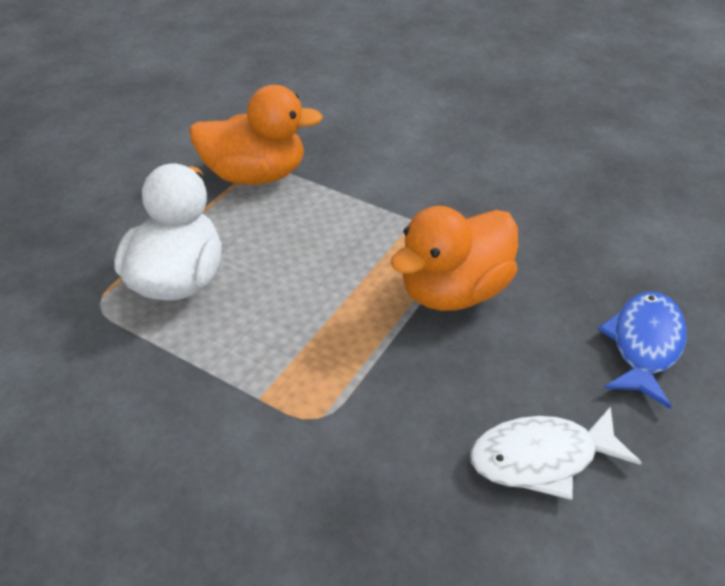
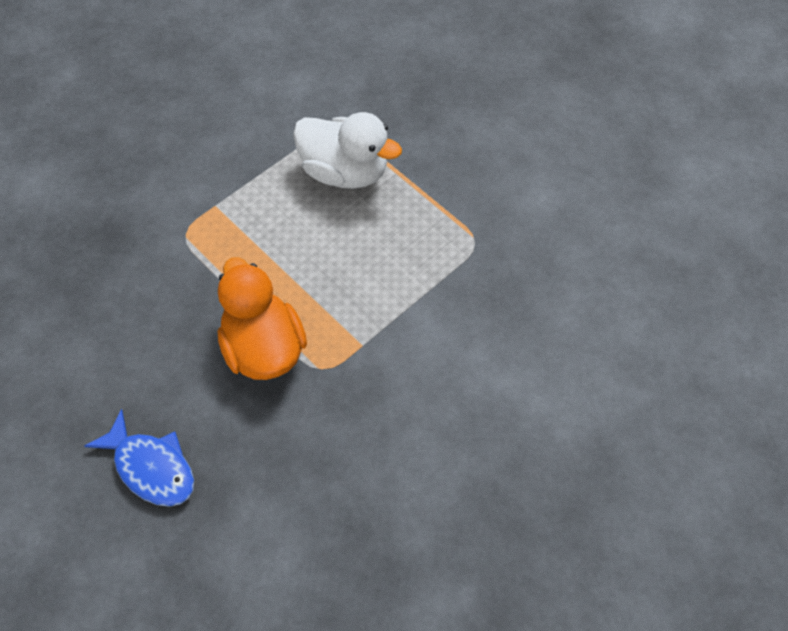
camera: 105 degrees right, 15 degrees up
(256, 175) = (464, 236): orange duck -> none
(541, 458) = (95, 351): white fish -> none

